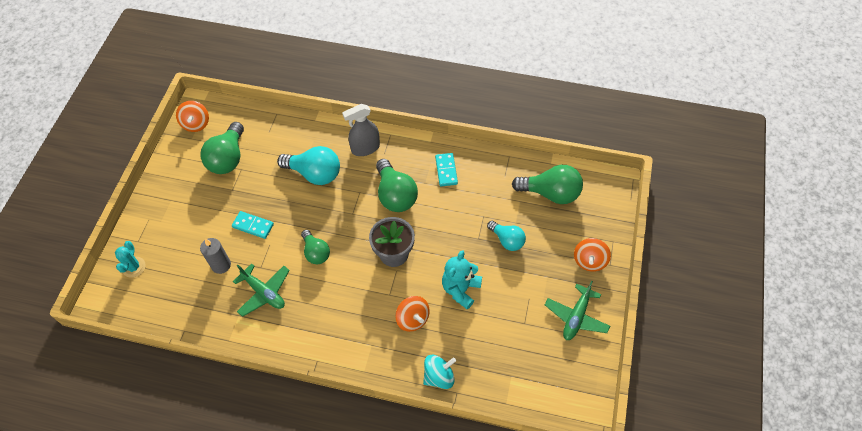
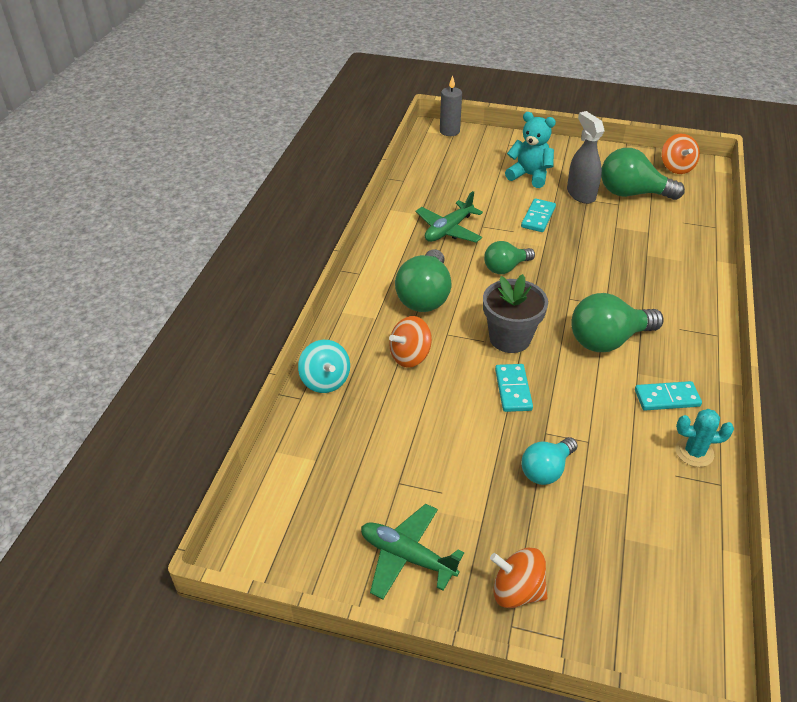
camera: 90 degrees right, 15 degrees down
(134, 267) = (477, 144): turquoise cactus -> turquoise cactus (694, 452)
(196, 124) = (676, 167): orange spinning top -> orange spinning top turned 90 degrees counterclockwise
(221, 265) = (483, 198): grey candle -> grey candle (449, 131)
(315, 174) = (626, 263): turquoise light bulb -> none
(365, 148) = (683, 309): grey spray bottle -> grey spray bottle (580, 194)
(442, 254) = (513, 389): none -> turquoise domino
(461, 289) = (455, 408): turquoise teddy bear -> turquoise teddy bear (529, 175)
(551, 193) = (654, 542): green light bulb -> green light bulb (424, 296)

